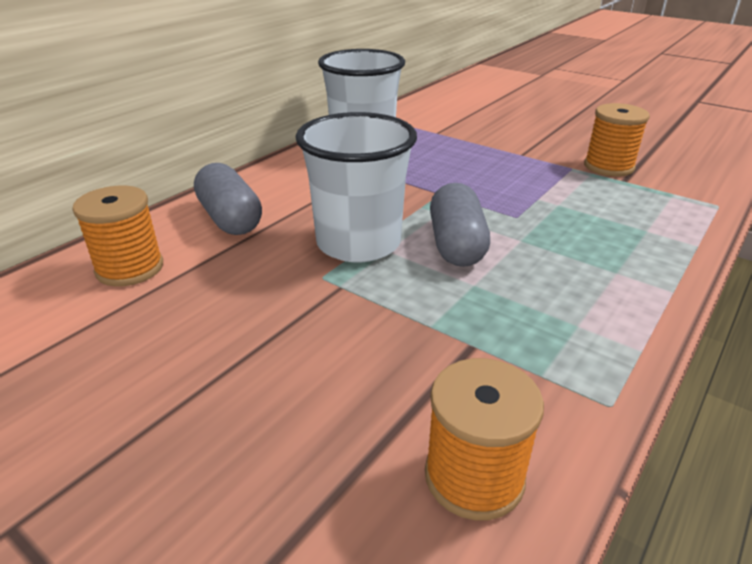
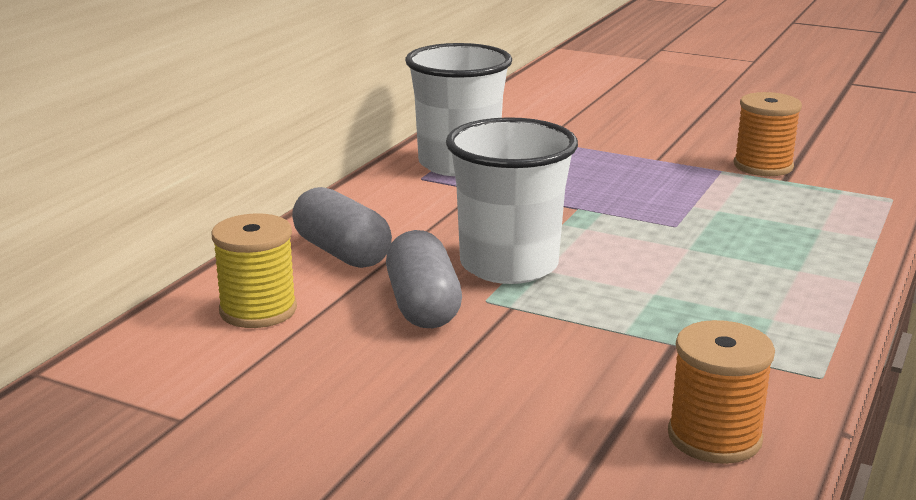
camera: 10 degrees left, 10 degrees down
(130, 268) = (258, 310): orange spool -> yellow spool
(456, 245) = (620, 258): grey capsule -> grey capsule (423, 306)

